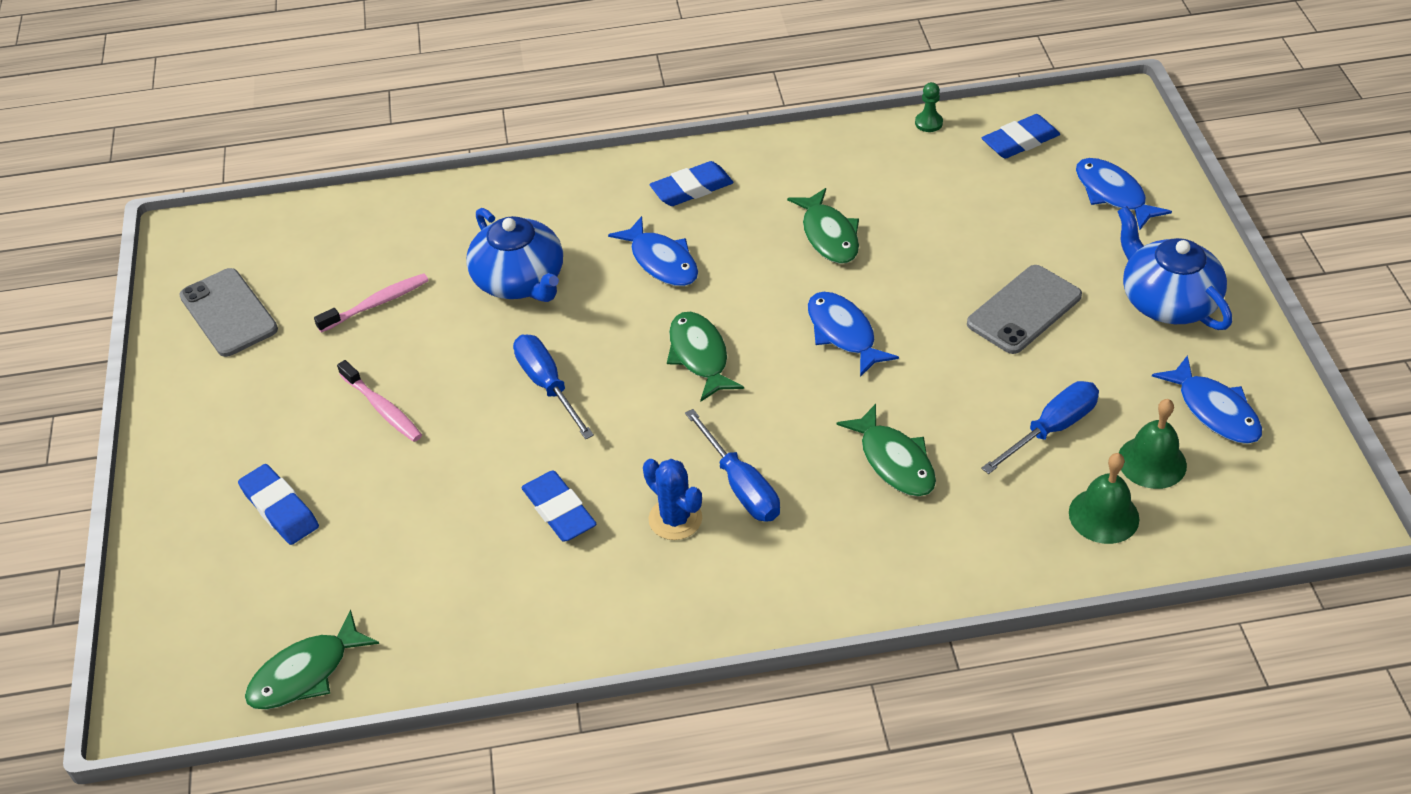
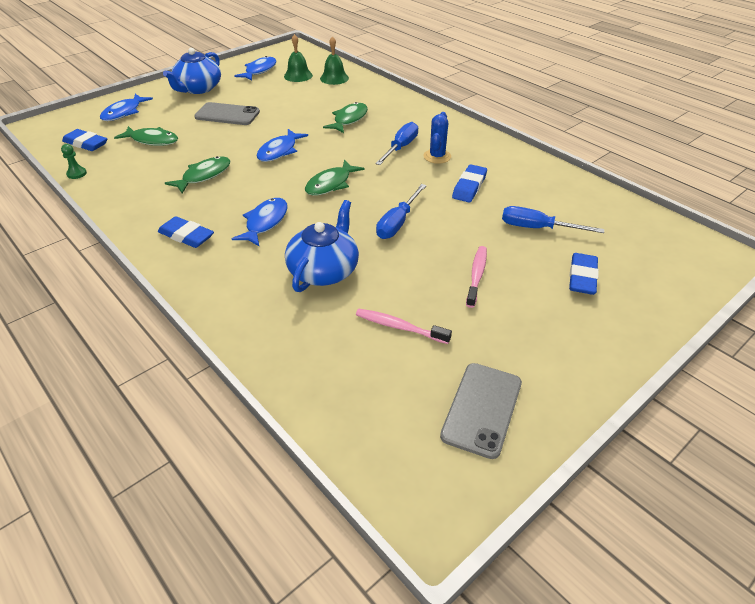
camera: 125 degrees left, 5 degrees down
(305, 673) = (639, 217): green fish -> green fish (152, 140)
(1051, 429) = (298, 95): blue screwdriver -> blue screwdriver (537, 228)

